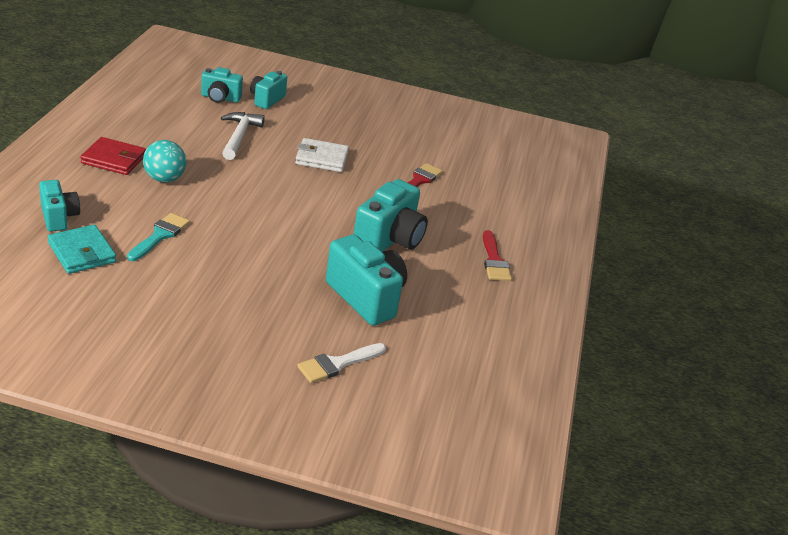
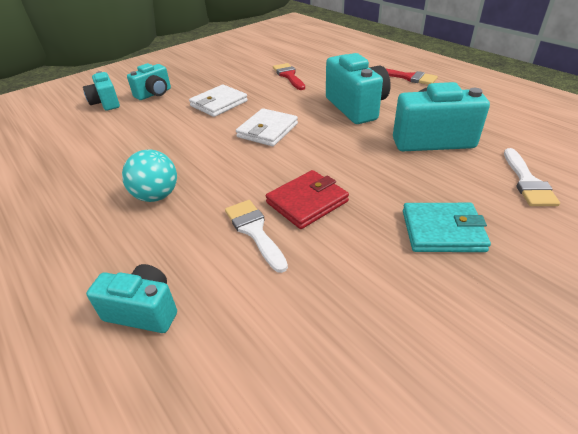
camera: 45 degrees left, 5 degrees up
(82, 252) = (237, 312): turquoise wallet -> turquoise wallet (442, 231)
(114, 159) = (81, 221): red wallet -> red wallet (307, 202)
(160, 236) = (254, 231): turquoise brush -> white brush
(220, 98) = (70, 124): turquoise camera -> turquoise camera (154, 94)
(239, 136) = (140, 132): white hammer -> none
(299, 200) = (267, 130): none -> white wallet

